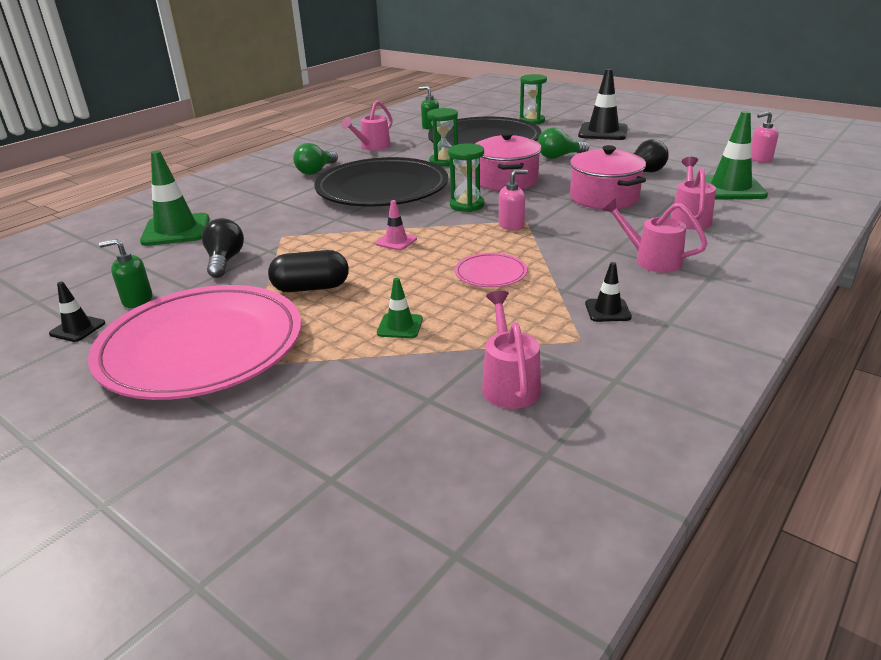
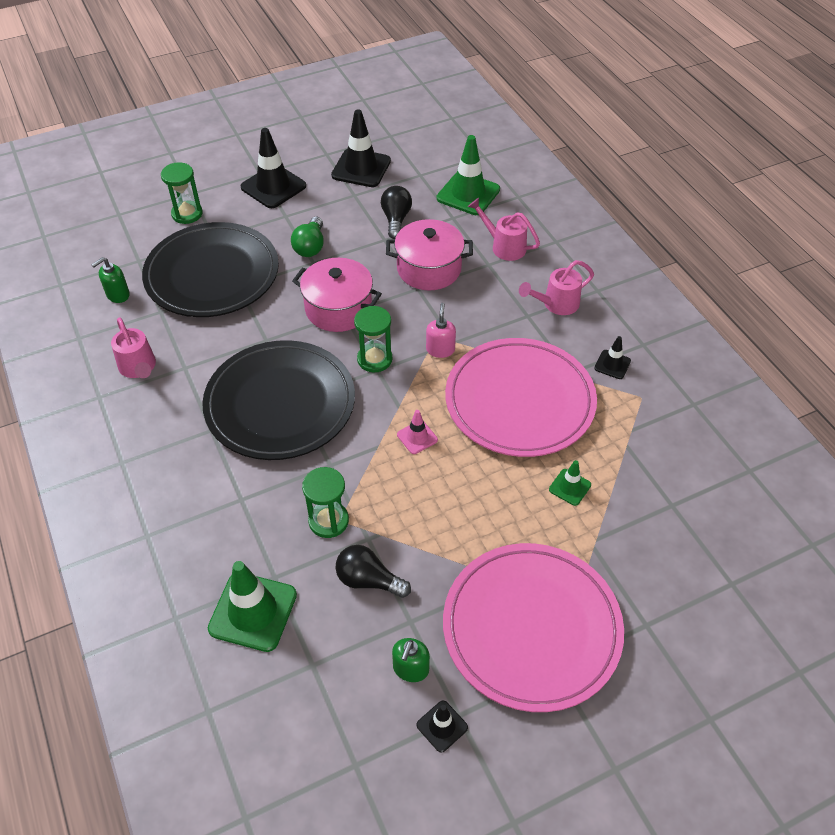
camera: 65 degrees left, 20 degrees up
(311, 288) = (470, 526): black capsule -> none
(316, 171) = (173, 441): green light bulb -> none
(444, 162) = (246, 329): green hourglass -> green hourglass (328, 521)
(490, 273) = (519, 401): pink plate -> pink plate, size x2.39
(509, 383) = (673, 456): pink watering can -> none
(679, 148) = (361, 168): none -> black traffic cone
(760, 159) = (426, 144): pink soap dispenser -> none

